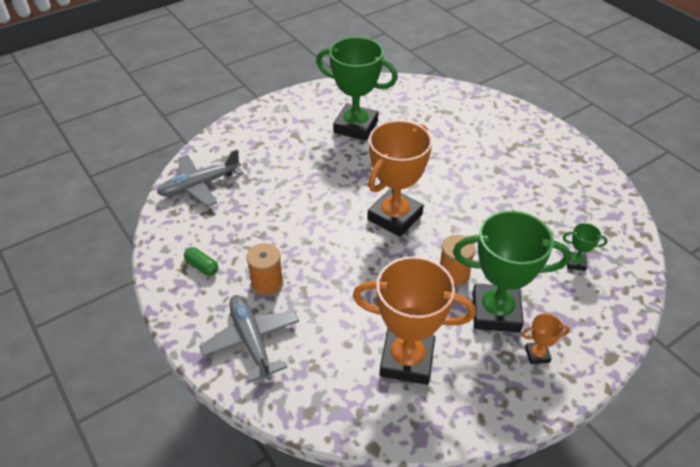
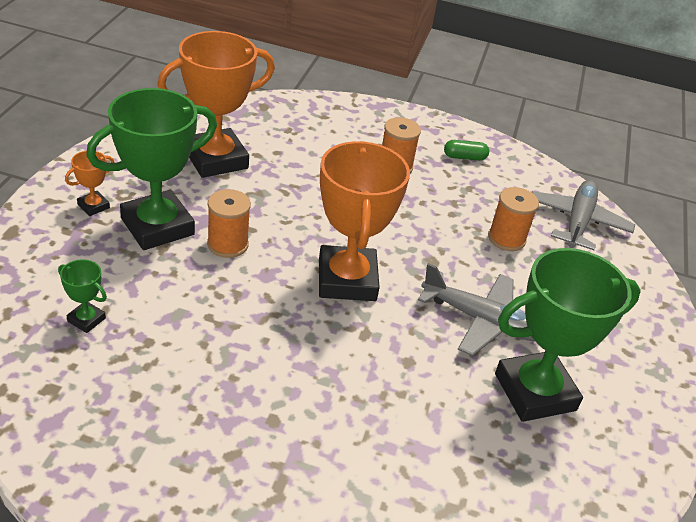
camera: 135 degrees right, 5 degrees down
(251, 340) = (355, 127): grey plane -> grey plane (481, 321)
(262, 196) = (506, 239): none -> orange spool
(575, 263) = (86, 320): green trophy -> green trophy turned 60 degrees clockwise

